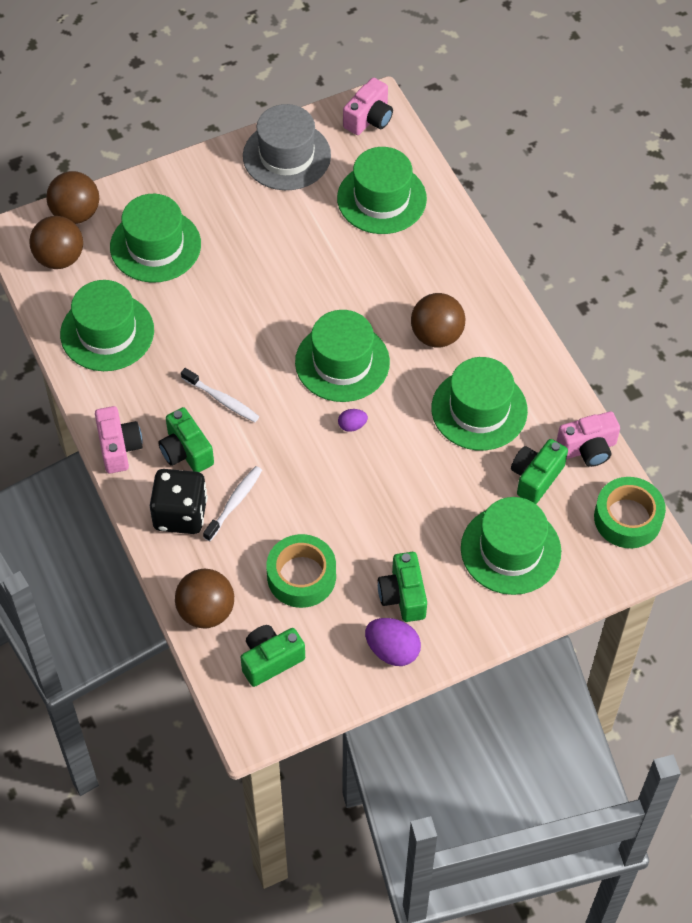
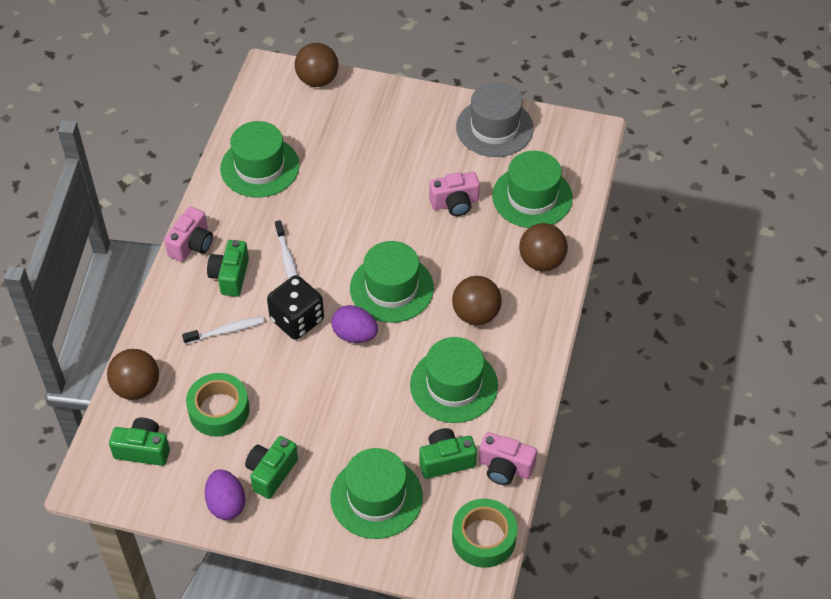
camera: 40 degrees right, 5 degrees down
(59, 258) = (278, 101): brown ball -> brown ball (541, 261)
(155, 246) = (347, 132): green hat -> none
(180, 514) = (185, 313): black dice -> black dice (297, 320)
(352, 425) = (355, 335): purple egg -> purple egg, size x1.82
(369, 119) = (578, 138): pink camera -> pink camera (455, 203)

